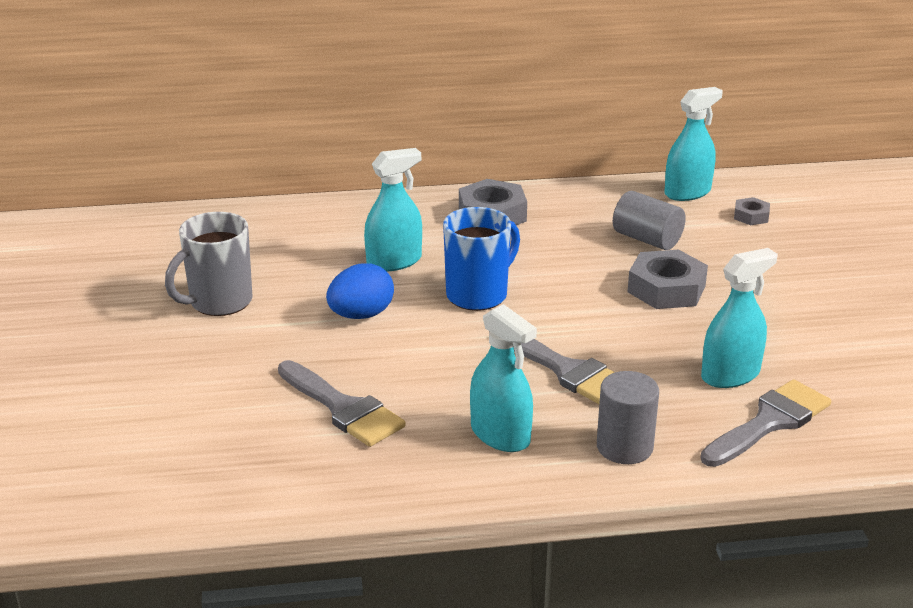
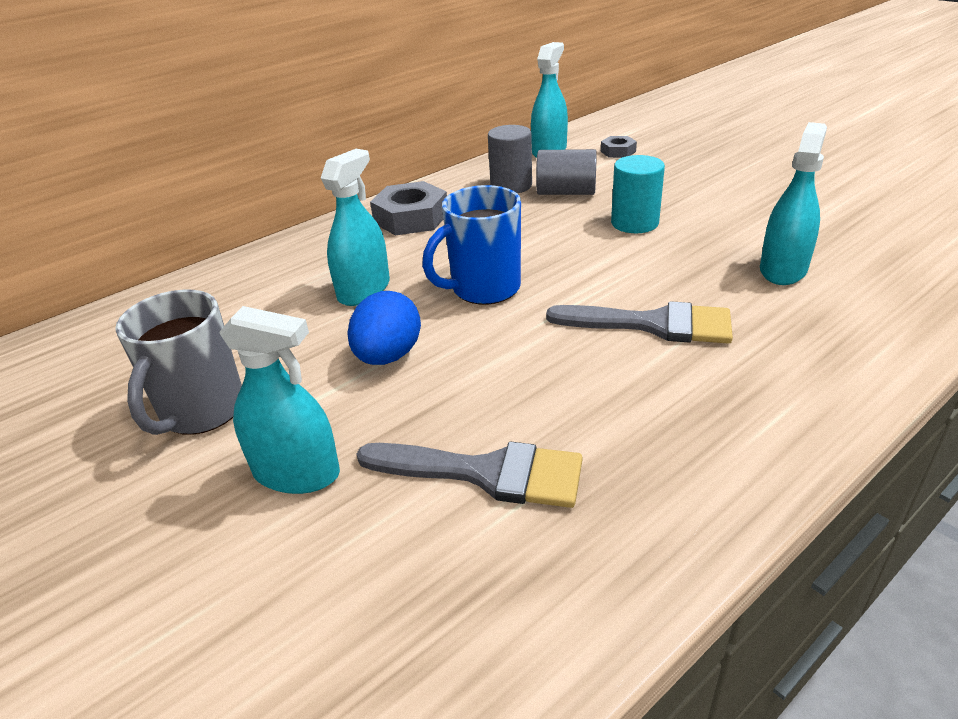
camera: 30 degrees left, 5 degrees up
(478, 295) = (483, 289): blue mug -> blue mug turned 135 degrees counterclockwise
(500, 435) = (683, 419): turquoise spray bottle -> turquoise spray bottle (296, 473)
(624, 447) = (805, 374): grey cylinder -> grey cylinder (511, 186)
(666, 289) = (634, 223): grey nut -> turquoise cylinder
(769, 422) = (871, 295): grey brush -> none

